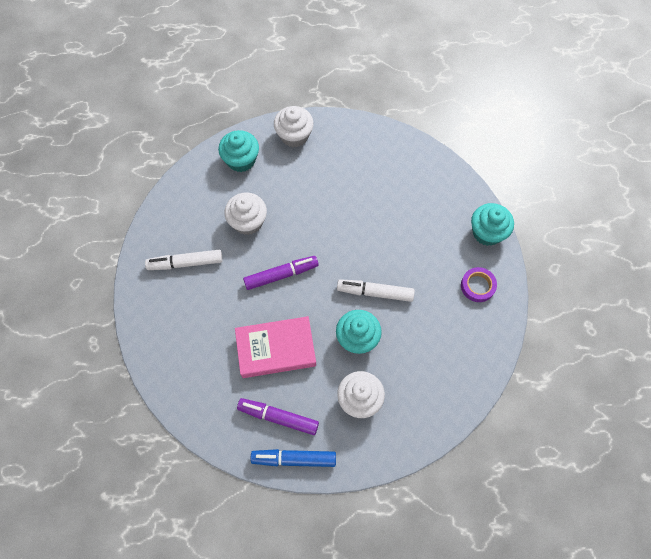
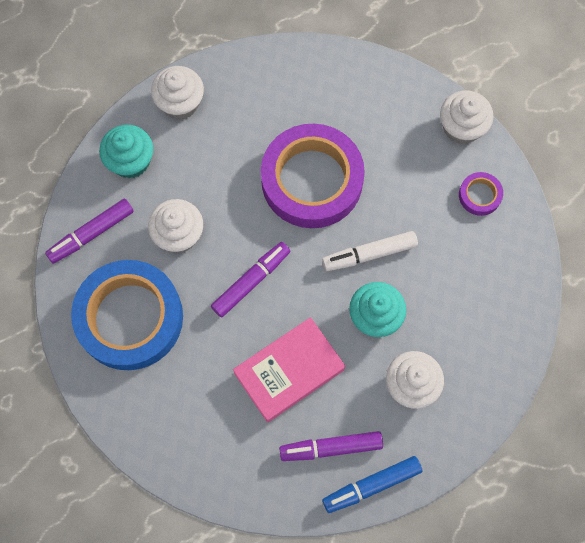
camera: 25 degrees left, 5 degrees up
(186, 263) = (130, 318): white marker -> blue tape
(190, 196) = (92, 234): none -> purple marker
(359, 224) = (312, 180): none -> purple tape
(487, 232) = (461, 127): turquoise cupcake -> white cupcake

